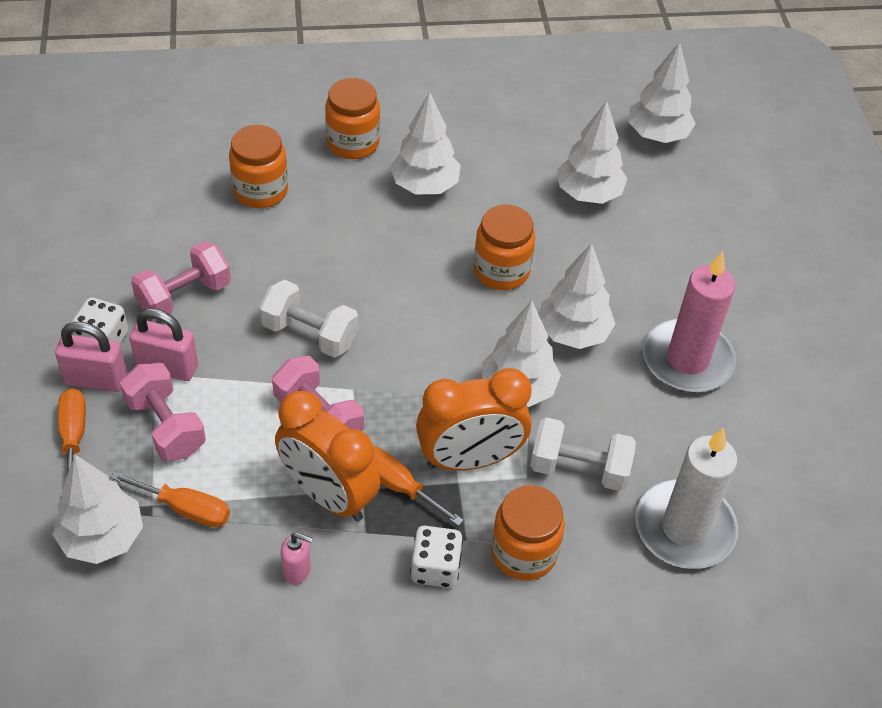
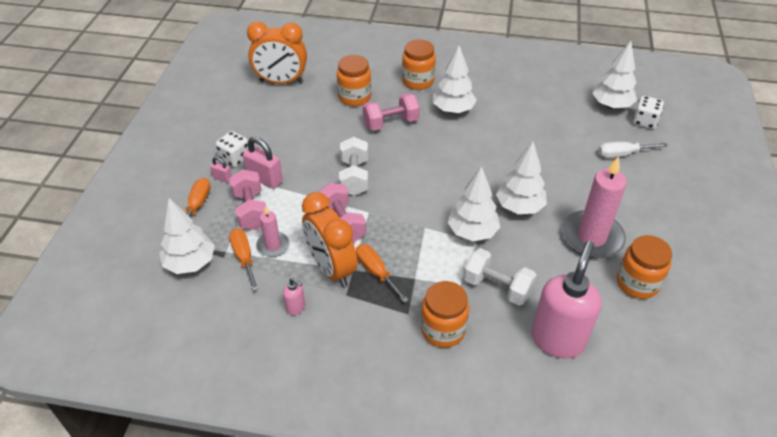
camera: 20 degrees right, 5 degrees down
(96, 380) = (222, 178): pink padlock -> pink padlock, size x0.53
(184, 296) = (289, 144): pink dumbbell -> pink dumbbell (391, 123)
(185, 509) = (244, 258): orange screwdriver -> orange screwdriver turned 150 degrees counterclockwise
(224, 478) = (273, 246): none -> pink candle
(310, 334) = (354, 177): white dumbbell -> white dumbbell turned 45 degrees clockwise
(435, 568) = (382, 326): white dice -> white dice (644, 122)
(470, 459) = (427, 267): orange clock -> orange clock (281, 82)
(501, 271) = (484, 164): orange jar -> orange jar (637, 283)
(588, 194) = (555, 131): white tree -> none
(684, 528) = (557, 339): white candle -> pink soap dispenser
(694, 215) = (622, 154): none -> white screwdriver

